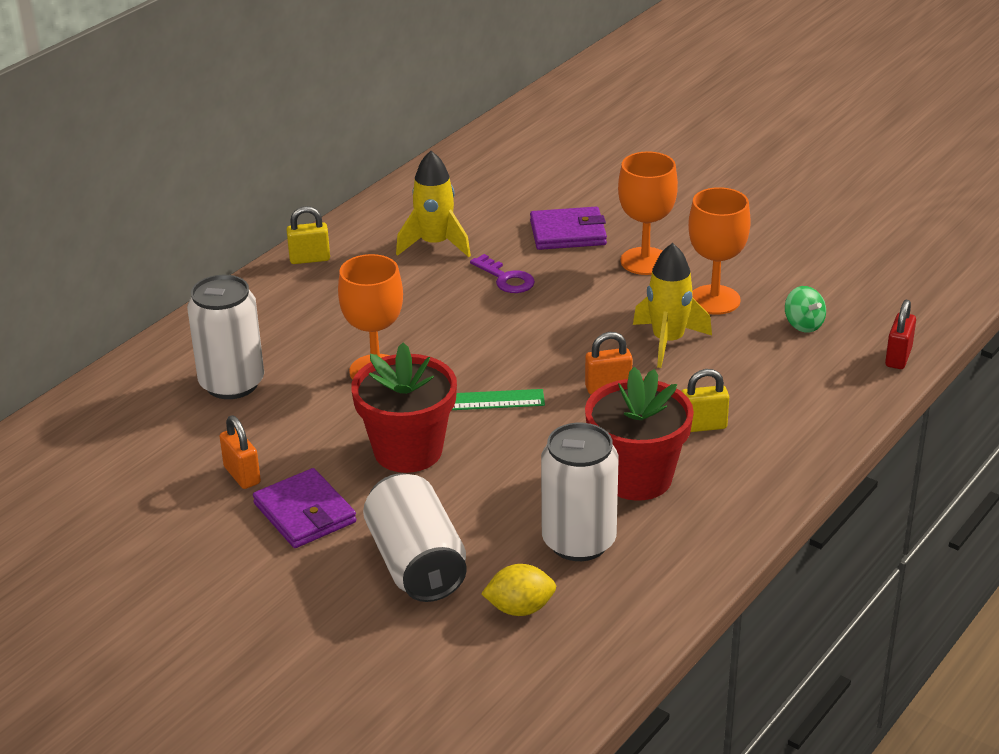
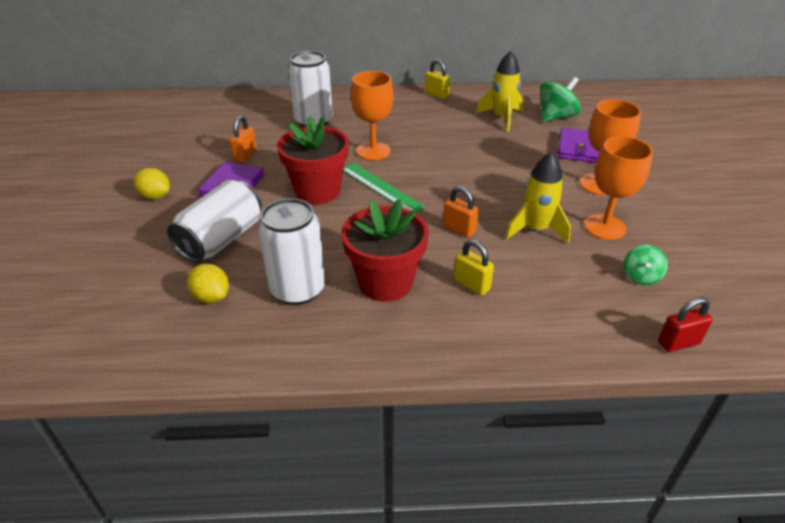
camera: 50 degrees right, 5 degrees up
(242, 587) = (155, 196): none -> yellow lemon
(487, 209) = (556, 117): none -> green spinning top
(506, 279) = (506, 150): purple key -> none
(568, 233) = (579, 148): purple wallet -> purple wallet turned 60 degrees clockwise

